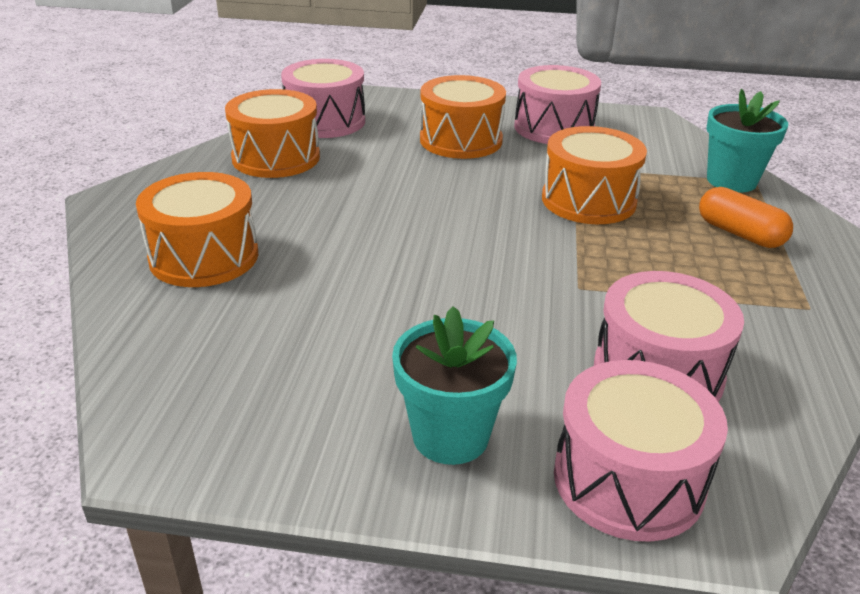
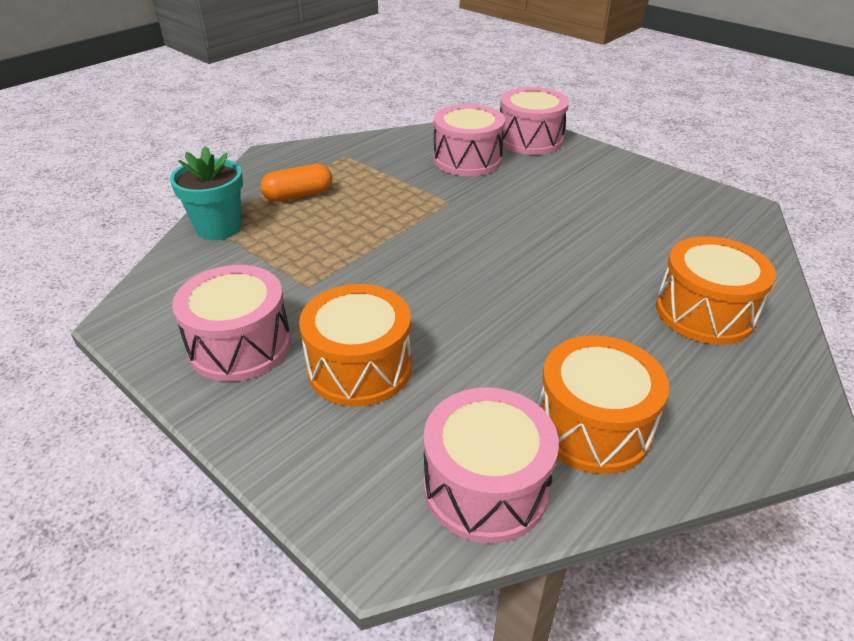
camera: 145 degrees left, 5 degrees up
(450, 436) = (592, 170): turquoise flower pot -> none
(588, 200) = (350, 252): orange drum -> none
(740, 233) = (298, 195): orange capsule -> orange capsule turned 75 degrees clockwise

